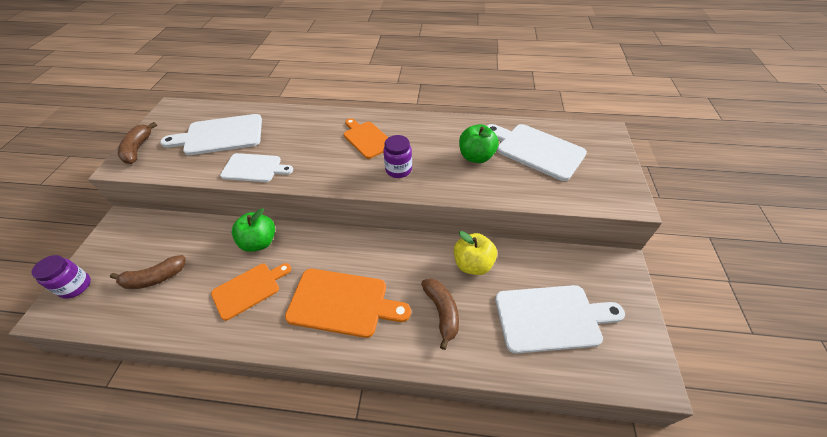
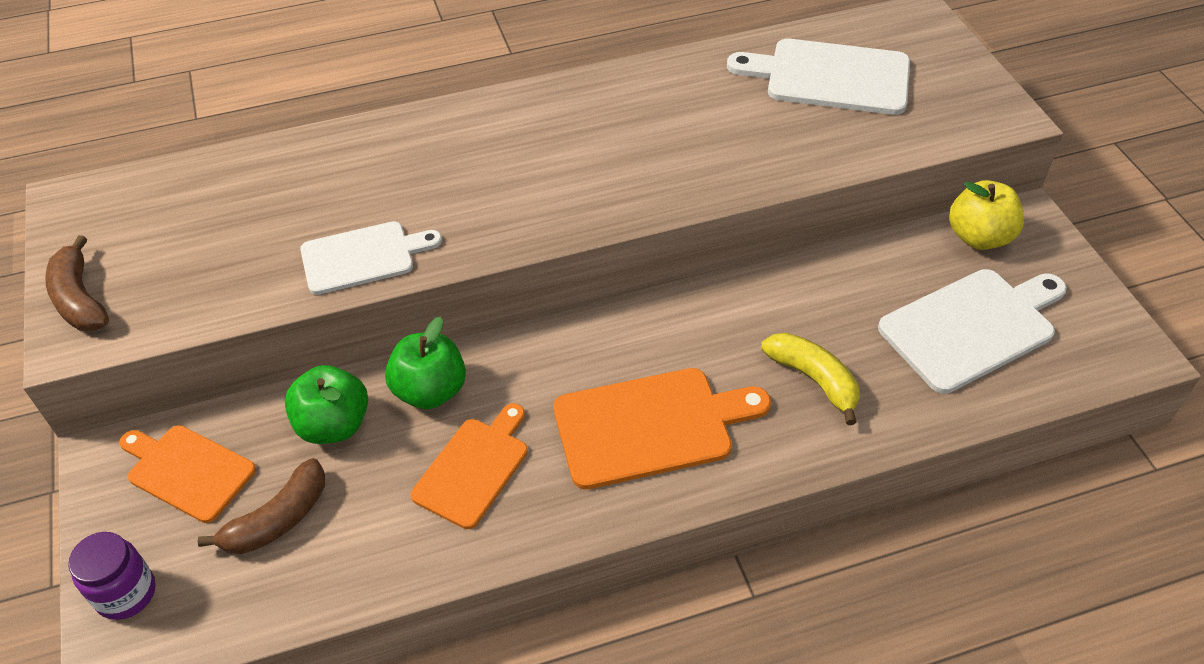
camera: 25 degrees left, 0 degrees up
(220, 135) = (236, 221): white cutting board -> none
(367, 138) = (533, 141): orange cutting board -> orange cutting board (187, 471)
(398, 170) = (629, 177): purple jar -> none
(442, 312) = (813, 379): brown banana -> yellow banana
(473, 264) = (816, 294): yellow apple -> yellow apple (979, 237)
(476, 157) = (743, 116): green apple -> green apple (333, 425)

